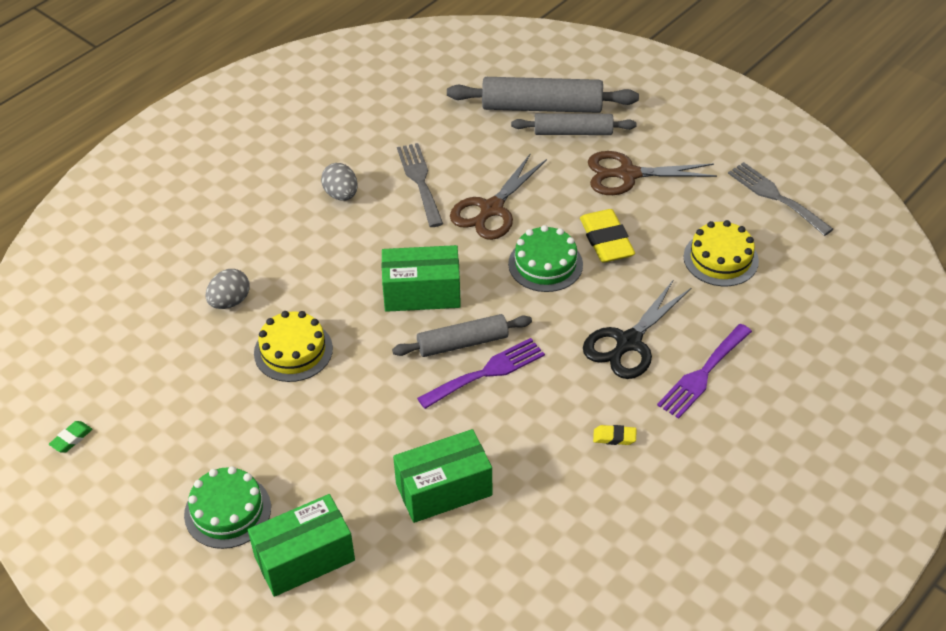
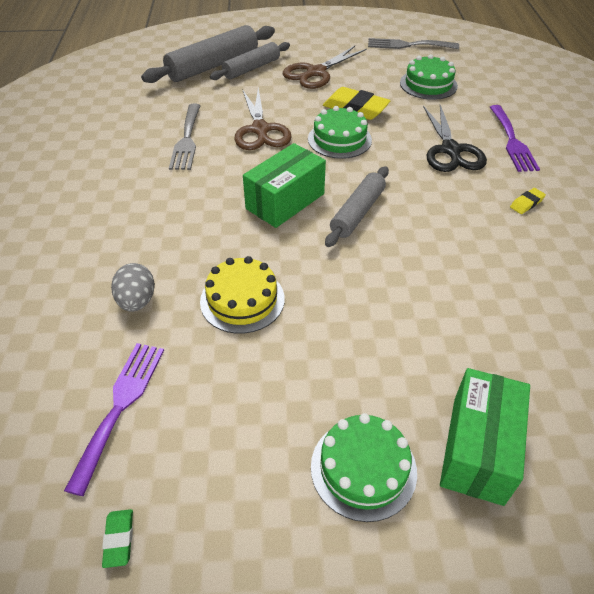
camera: 45 degrees left, 0 degrees up
(341, 194) = (137, 178): grey egg -> none
(420, 181) = (187, 140): grey fork -> grey fork turned 120 degrees counterclockwise
(444, 490) = (488, 311): green box -> none
(487, 372) = (399, 219): purple fork -> purple fork (120, 406)
(720, 259) = (428, 84): yellow cake -> green cake

